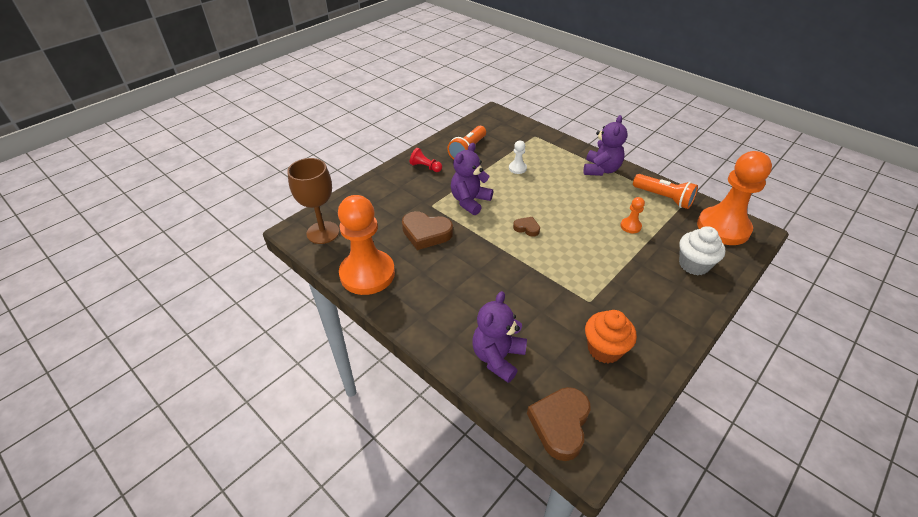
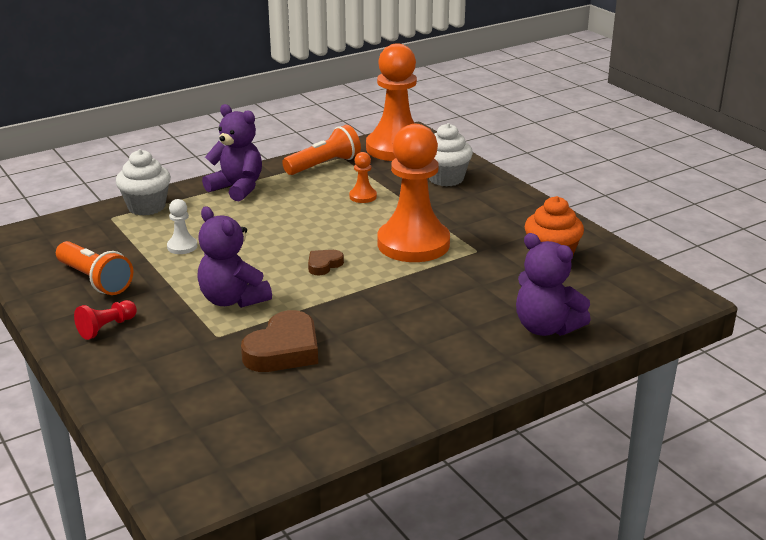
camera: 75 degrees left, 15 degrees down
(323, 232) = (214, 461): brown goblet -> none
(367, 274) = (348, 418): orange pawn -> orange pawn (413, 244)
(554, 144) = (146, 207): none -> white cupcake
(560, 424) = (645, 305): brown heart -> none

